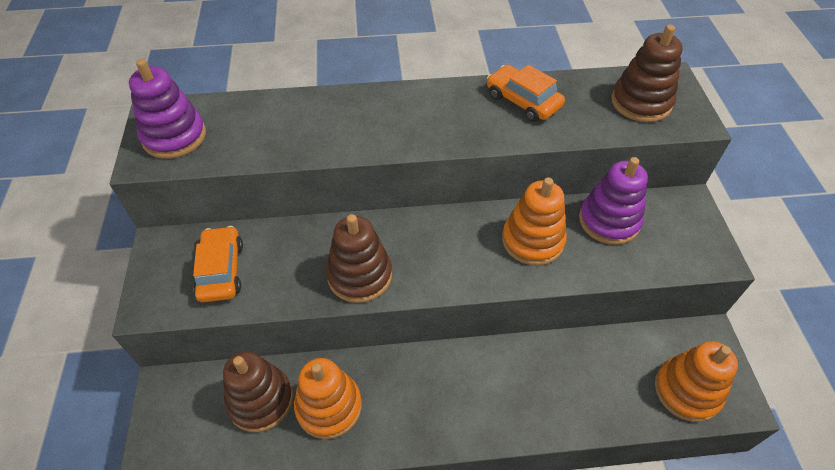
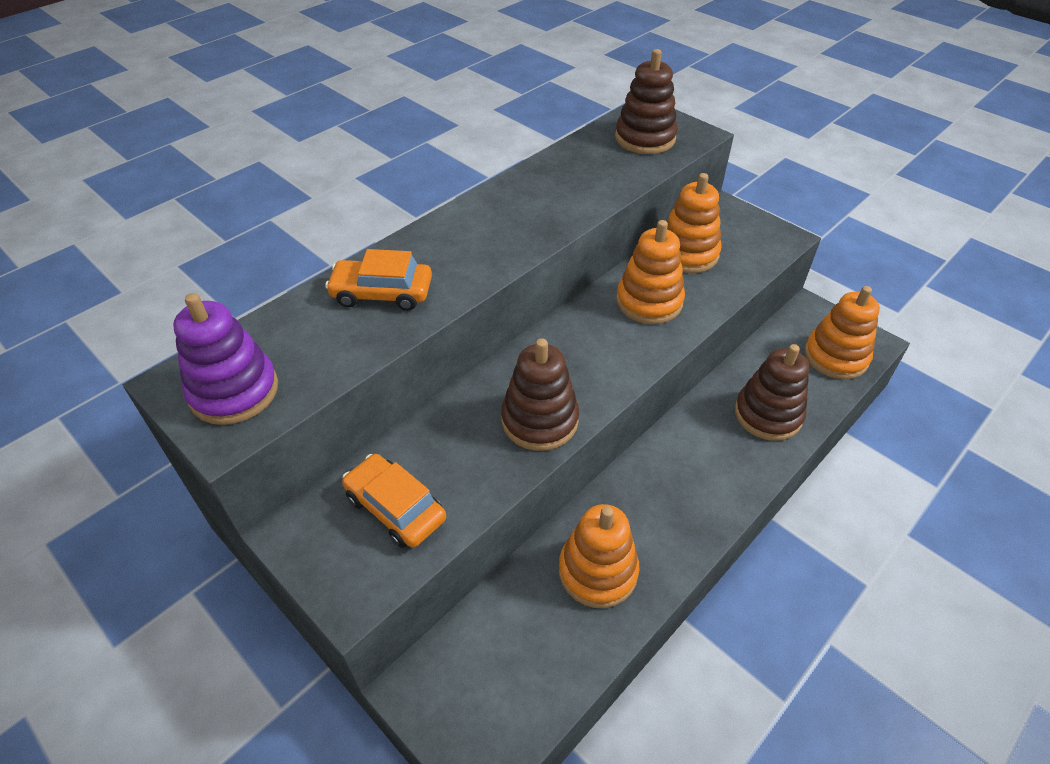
camera: 40 degrees left, 5 degrees down
(260, 400) = (528, 617): brown stacking toy -> brown stacking toy (768, 414)
(523, 101) = (554, 181): orange car -> orange car (382, 293)
(609, 221) = (687, 253): purple stacking toy -> orange stacking toy

